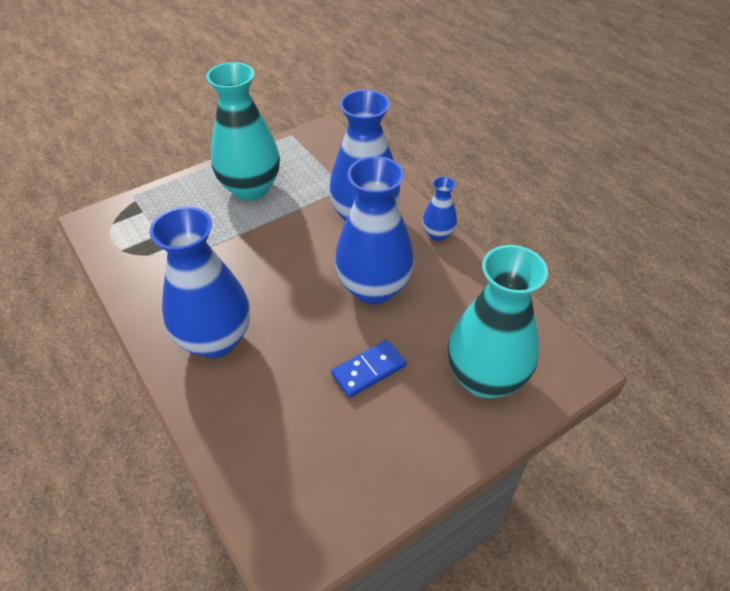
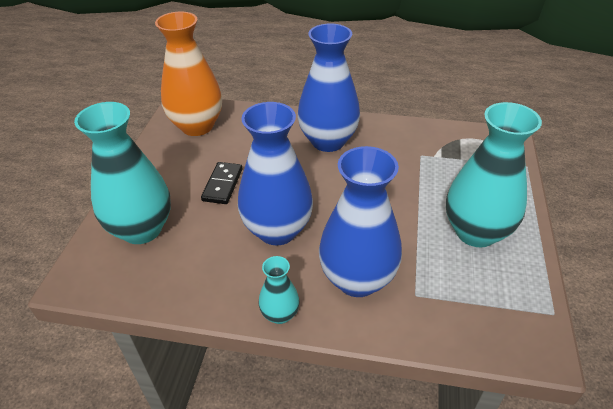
camera: 135 degrees right, 5 degrees down
(306, 491) = (197, 126): none -> orange vase
(369, 370) = (222, 185): blue domino -> black domino
(438, 234) = (280, 314): blue vase -> turquoise vase

